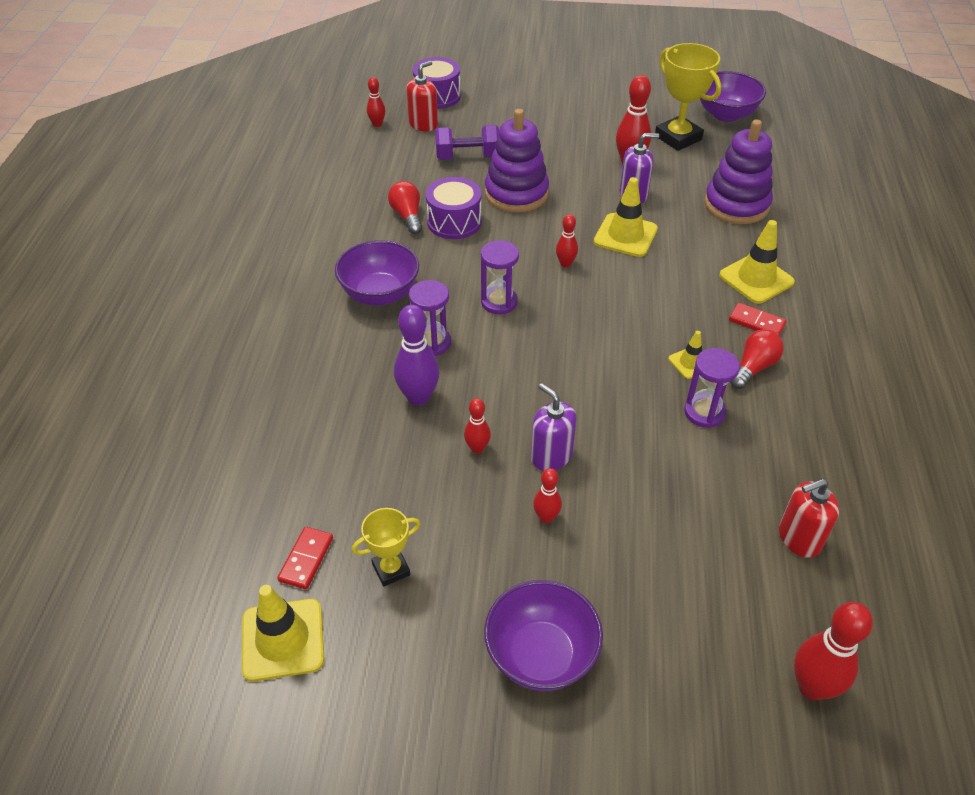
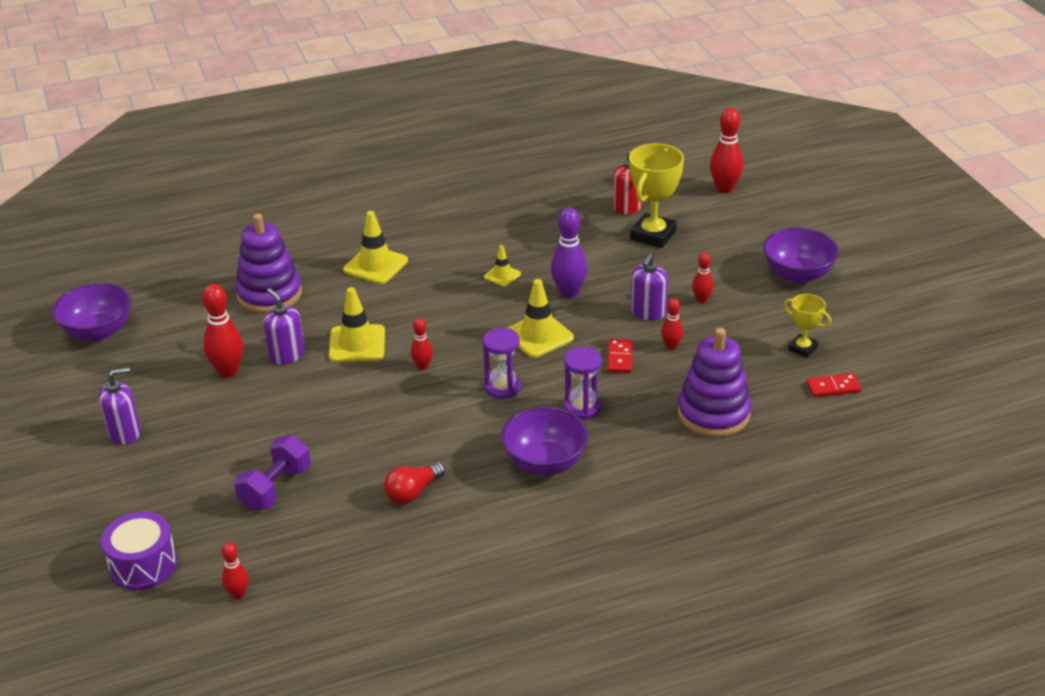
camera: 115 degrees left, 10 degrees down
(283, 639) = (893, 372): yellow traffic cone -> yellow traffic cone (538, 336)
(418, 397) = (648, 392): purple bowling pin -> purple bowling pin (569, 293)
(423, 124) = (220, 551): red soap dispenser -> none
(454, 222) = (402, 456): purple drum -> none
(467, 157) = (276, 488): purple dumbbell -> purple dumbbell turned 60 degrees clockwise
(516, 193) = (327, 430): purple stacking toy -> purple stacking toy (713, 413)
(583, 108) = (125, 433): none -> purple soap dispenser
(678, 138) = (162, 352): yellow trophy -> yellow trophy (653, 235)
(704, 412) = (549, 259): purple hourglass -> none
(753, 367) = (485, 248): red light bulb -> none
(756, 322) = (432, 256): red domino -> red domino (620, 358)

